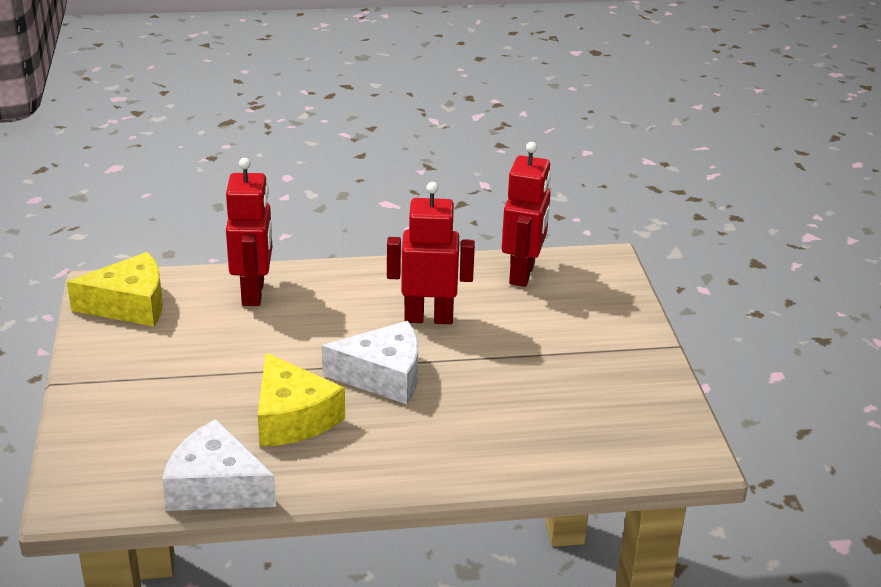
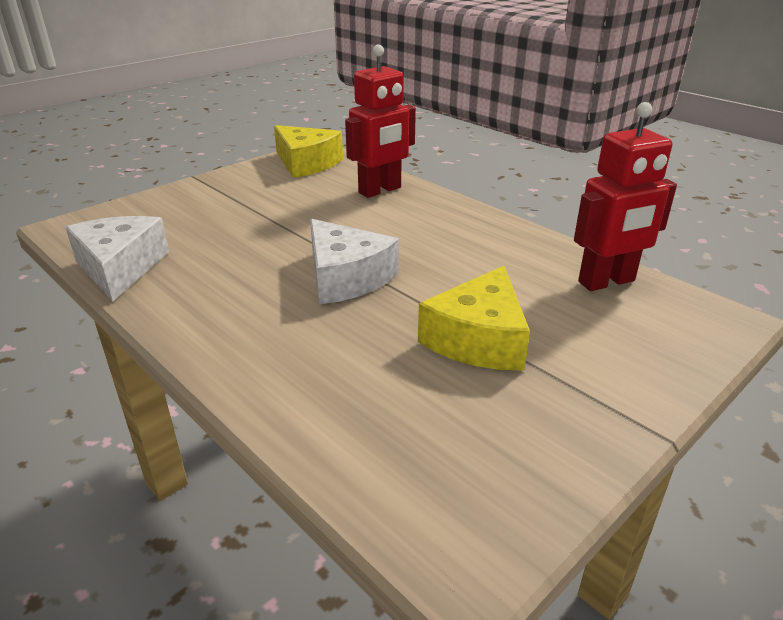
camera: 55 degrees right, 0 degrees up
(292, 418) = (241, 262): yellow cheese -> yellow cheese (478, 339)
(428, 318) = (459, 265): red robot -> none

